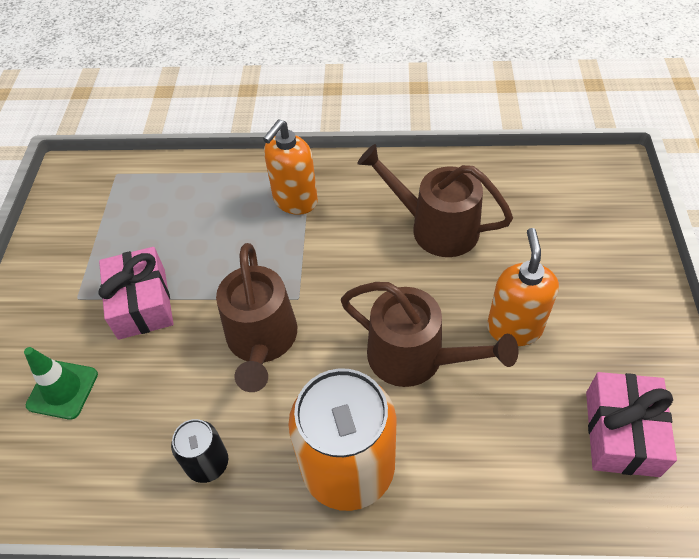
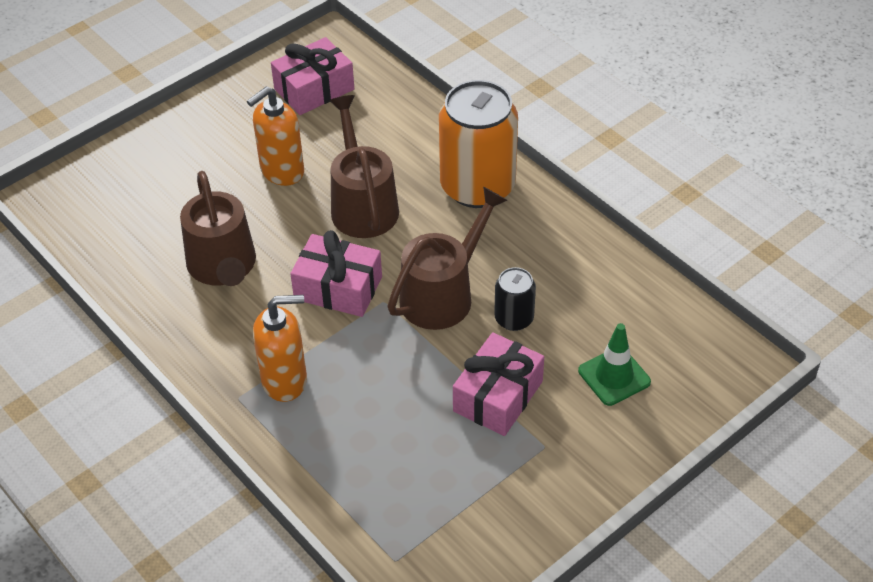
camera: 135 degrees left, 5 degrees down
(207, 463) = (557, 252): black can -> black can (514, 318)
(342, 280) = (338, 288): none -> pink gift

